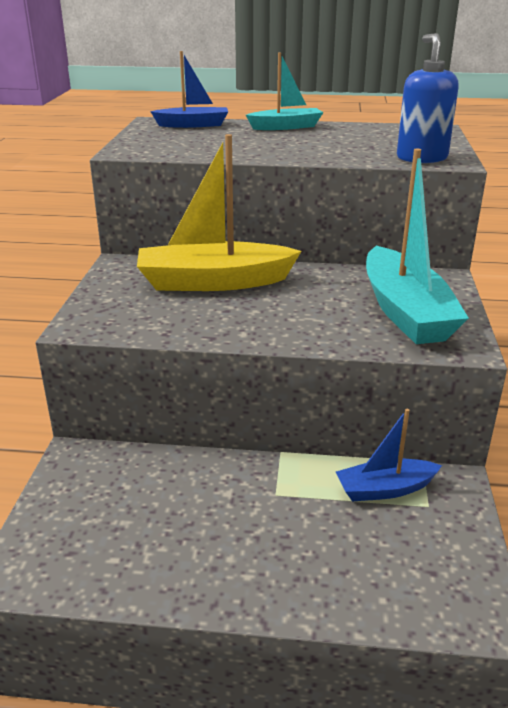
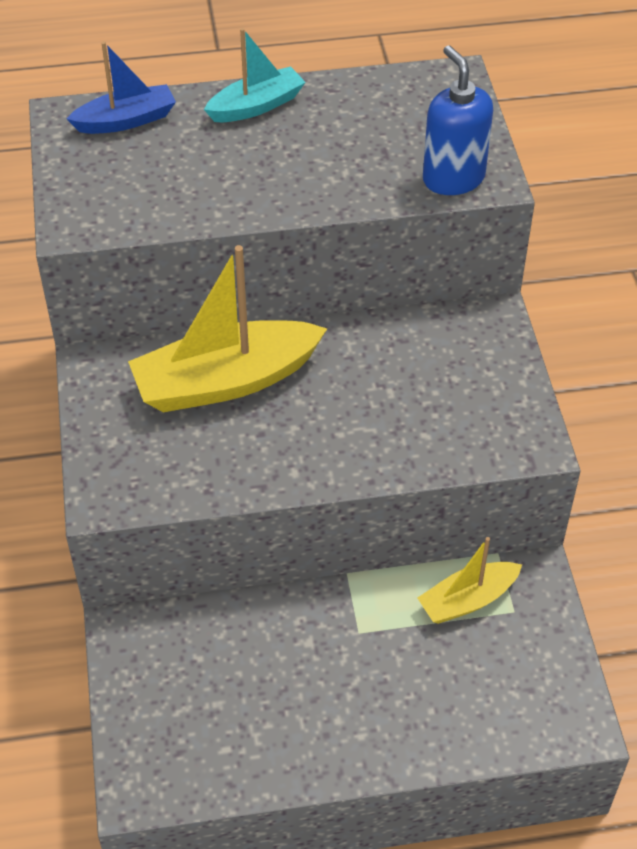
camera: 15 degrees left, 20 degrees up
(385, 489) = (467, 600): blue boat -> yellow boat
(405, 312) = (462, 395): turquoise boat -> none

